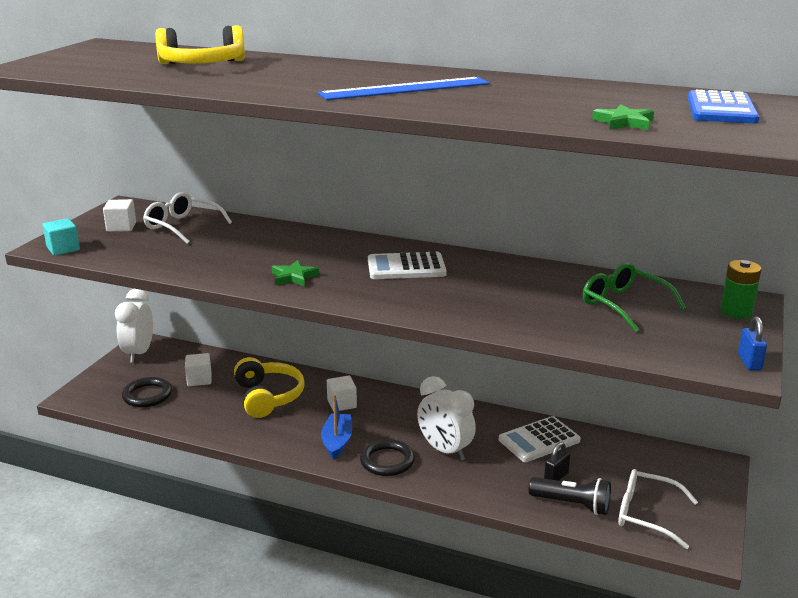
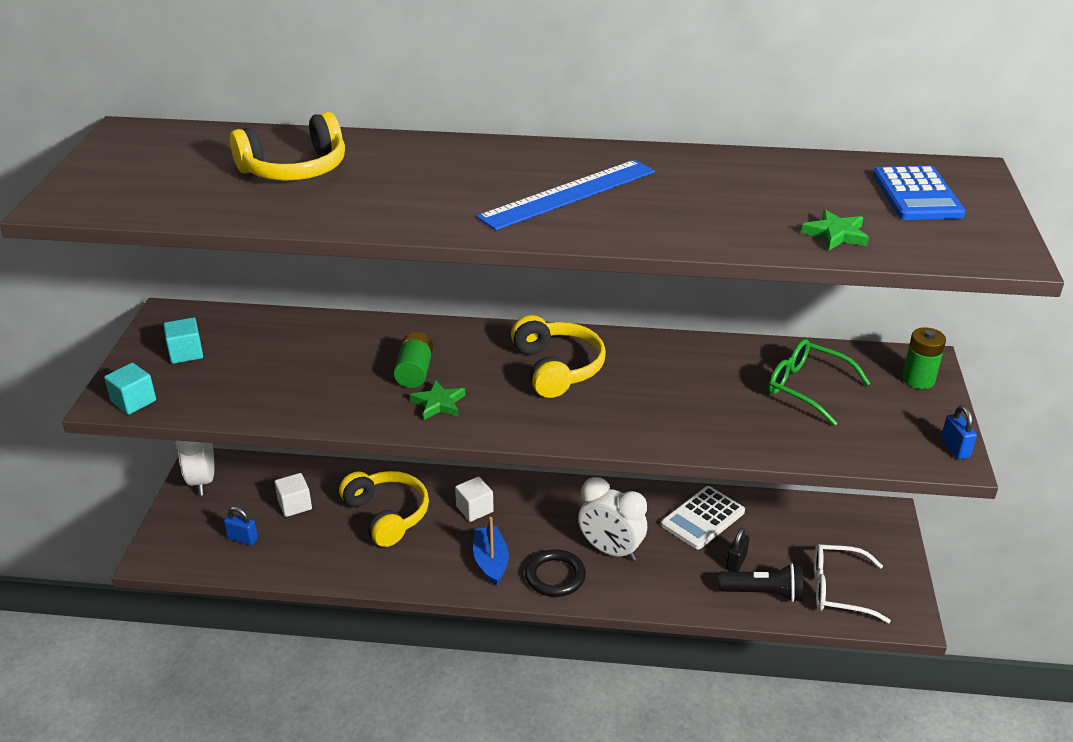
camera: 15 degrees left, 10 degrees up
(121, 227) = (186, 353): white cube -> turquoise cube
(147, 395) = (243, 539): black ring -> blue padlock
(182, 226) = (261, 340): white glasses -> none
(287, 256) = (414, 372): none -> green battery
(406, 267) = (557, 368): white calculator -> yellow headphones

